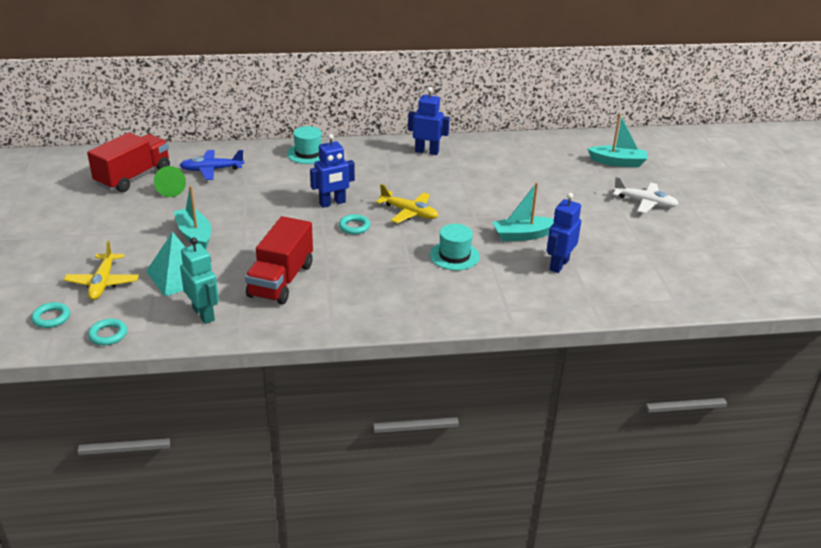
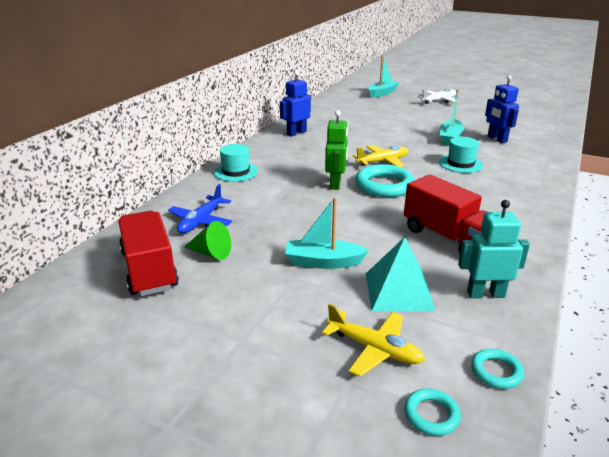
camera: 55 degrees left, 5 degrees down
(332, 203) = (335, 184): blue robot -> green robot
(354, 227) = (384, 185): turquoise ring -> turquoise ring, size x1.96

